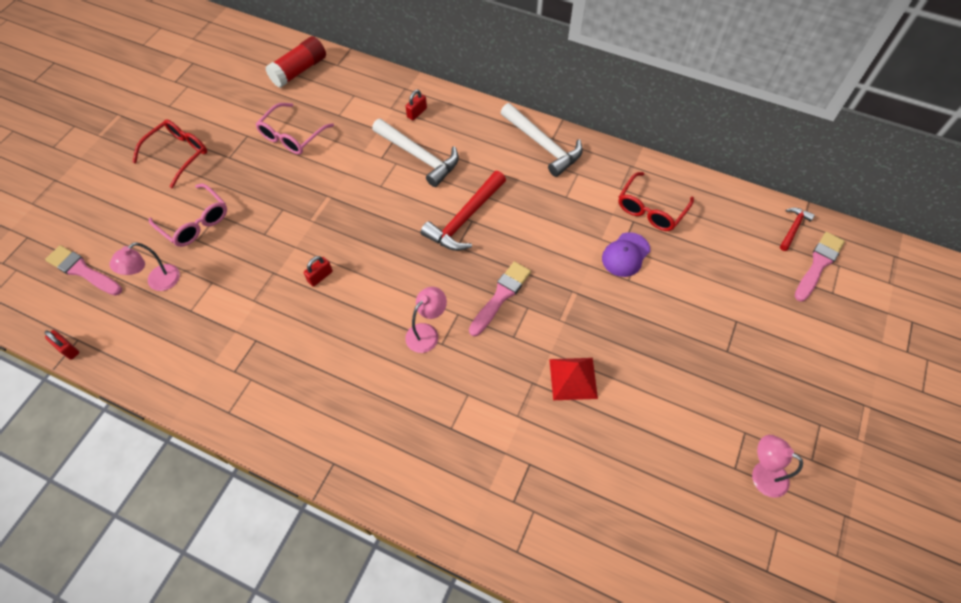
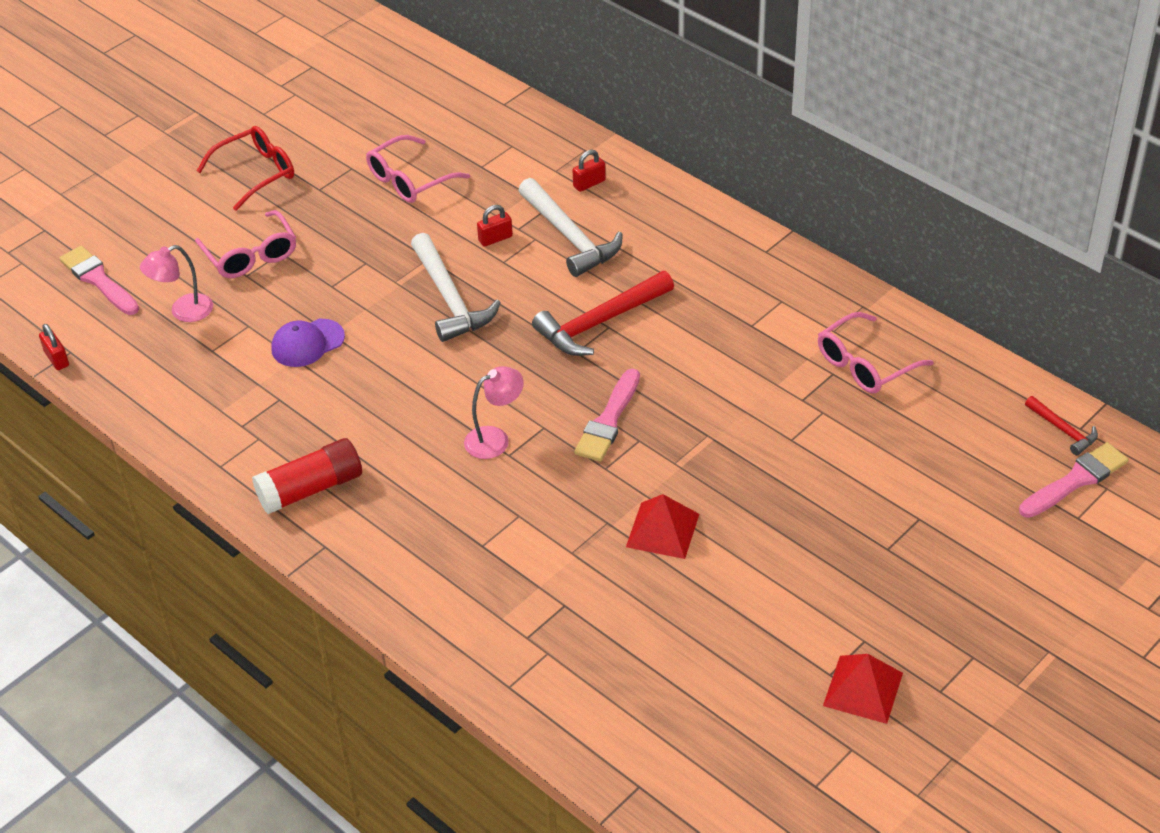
camera: 20 degrees right, 15 degrees down
(299, 71) = (449, 102): red glue stick -> red glue stick (310, 489)
(320, 276) = (384, 348): red padlock -> red padlock (495, 238)
(500, 296) = (608, 420): pink brush -> pink brush turned 150 degrees clockwise
(542, 144) = (748, 256): white hammer -> white hammer (450, 298)
(625, 255) = (802, 410): purple cap -> purple cap (307, 343)
(651, 209) = (865, 364): red glasses -> pink glasses
(762, 474) = (863, 689): pink lamp -> red pyramid
(793, 228) = (1063, 430): red hammer -> red hammer turned 90 degrees clockwise

